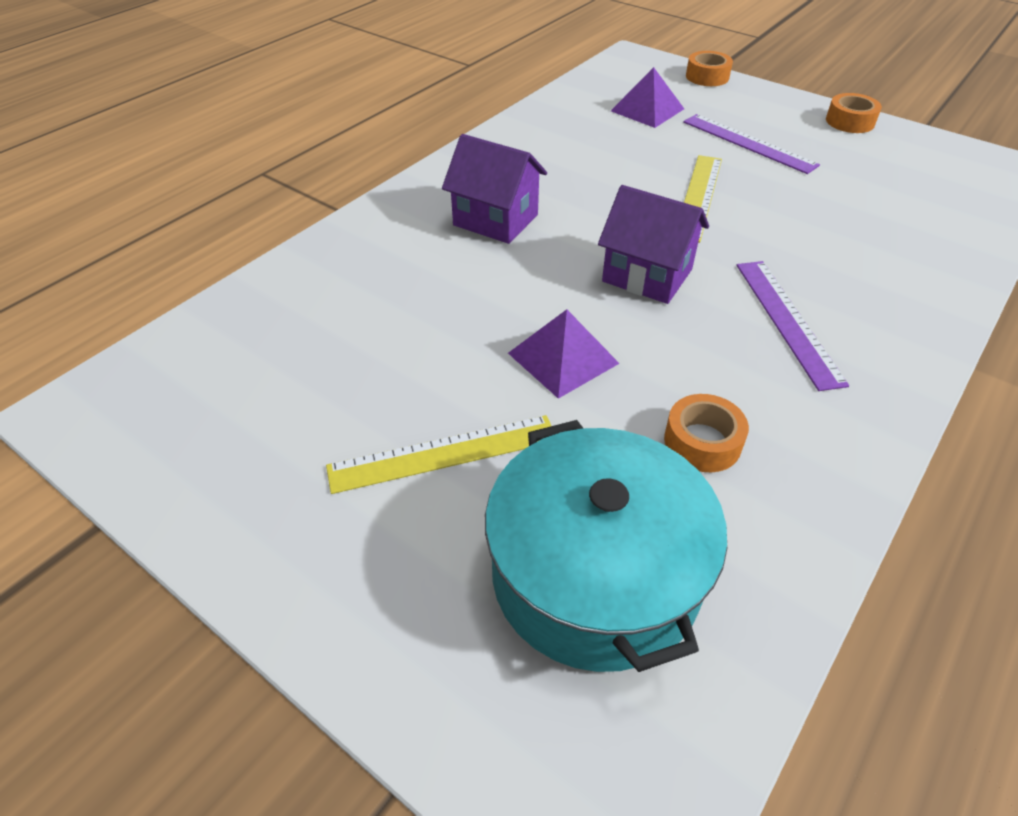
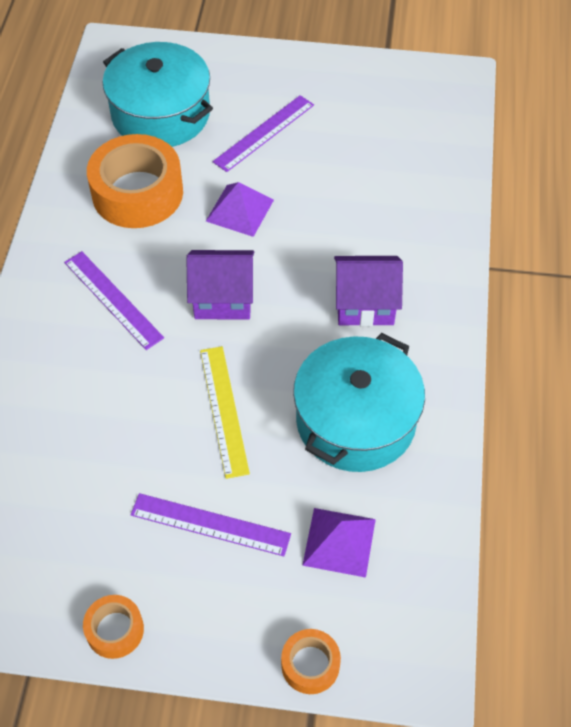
camera: 150 degrees right, 10 degrees up
(443, 453) = (264, 133): yellow ruler -> purple ruler
(579, 156) = (355, 420): none -> turquoise pot
(702, 442) = (137, 193): orange tape -> orange tape, size x2.05

